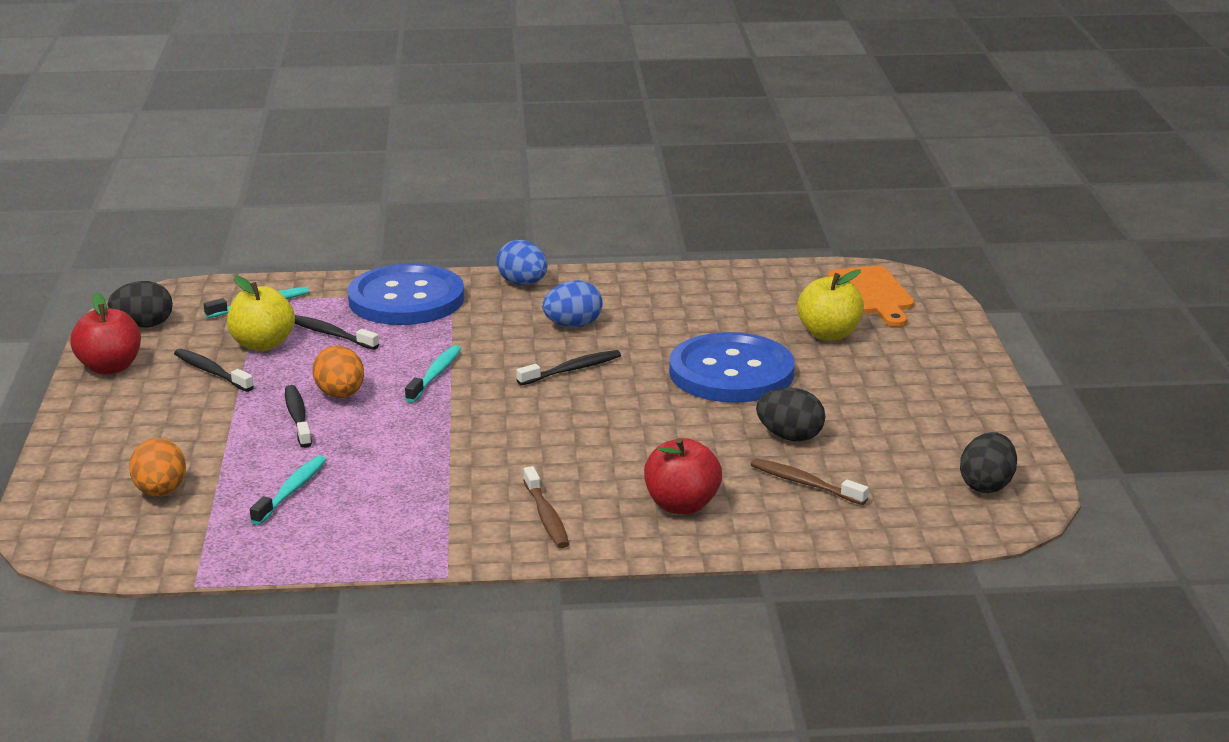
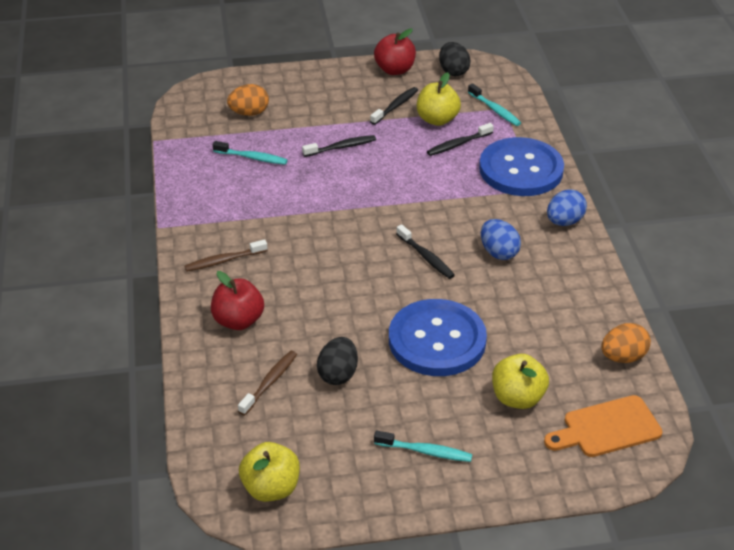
camera: 85 degrees right, 15 degrees up
(331, 334) = (458, 144): black toothbrush -> black toothbrush turned 150 degrees counterclockwise
(340, 395) = (373, 160): orange egg -> orange egg (623, 357)
(435, 375) = (407, 195): turquoise toothbrush -> turquoise toothbrush (425, 451)
(986, 485) = (271, 488): black egg -> yellow apple

